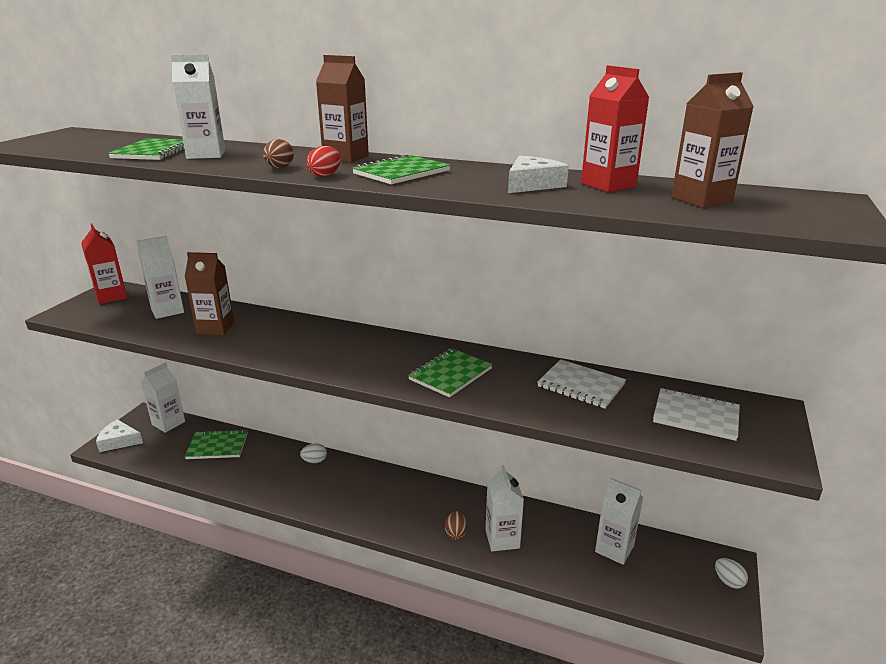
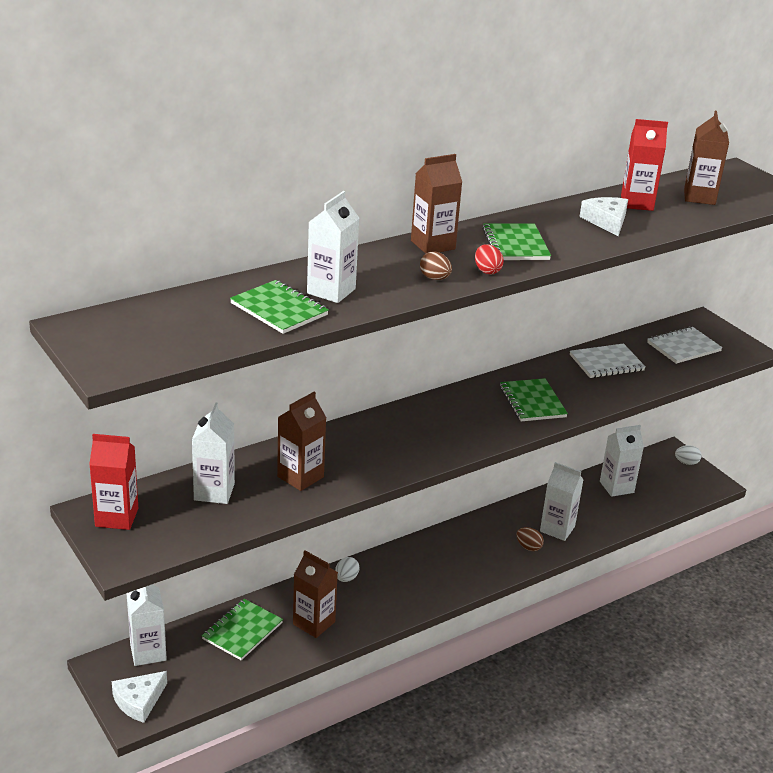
camera: 55 degrees left, 5 degrees up
(251, 470) = (314, 623): none -> brown carton

